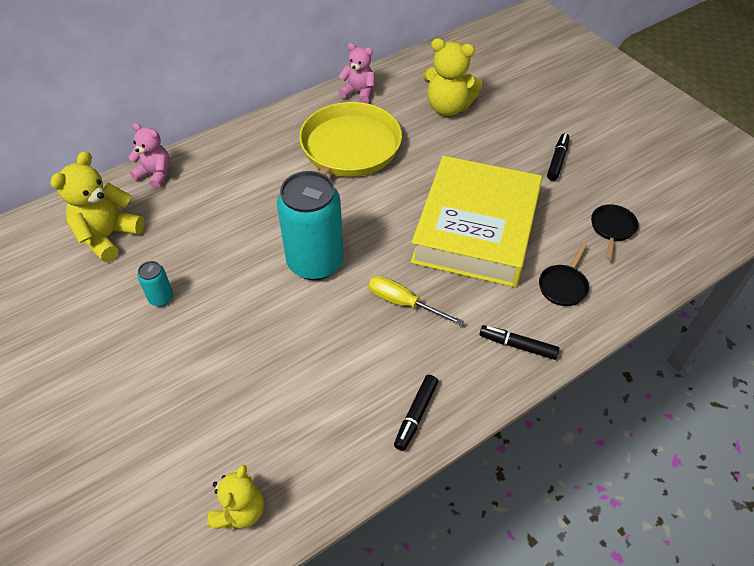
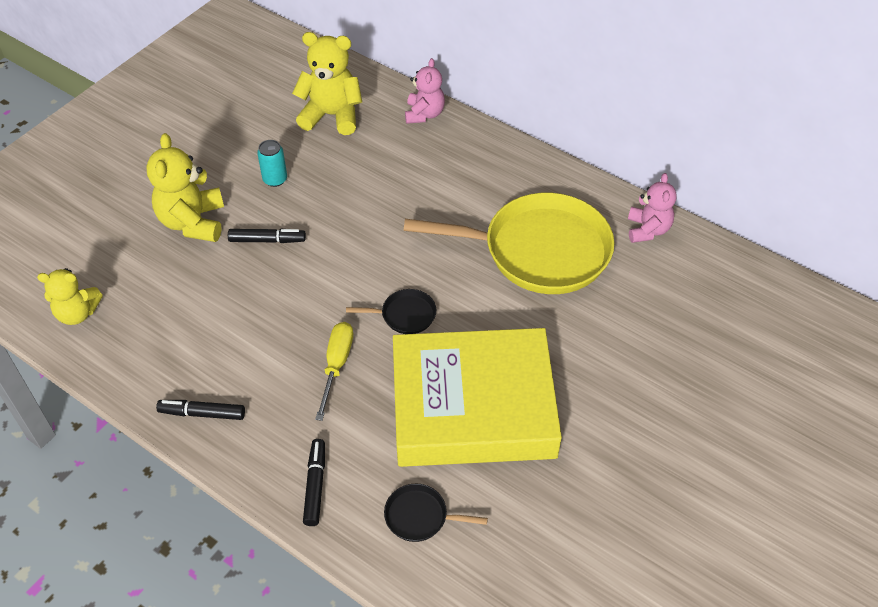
camera: 70 degrees right, 0 degrees up
(315, 262) = (362, 275): turquoise can -> none
(448, 107) = (676, 325): yellow teddy bear -> yellow teddy bear (193, 222)
(557, 161) = (640, 470): black marker -> black marker (267, 240)
(612, 228) = (542, 557): black pan -> black pan (405, 315)

